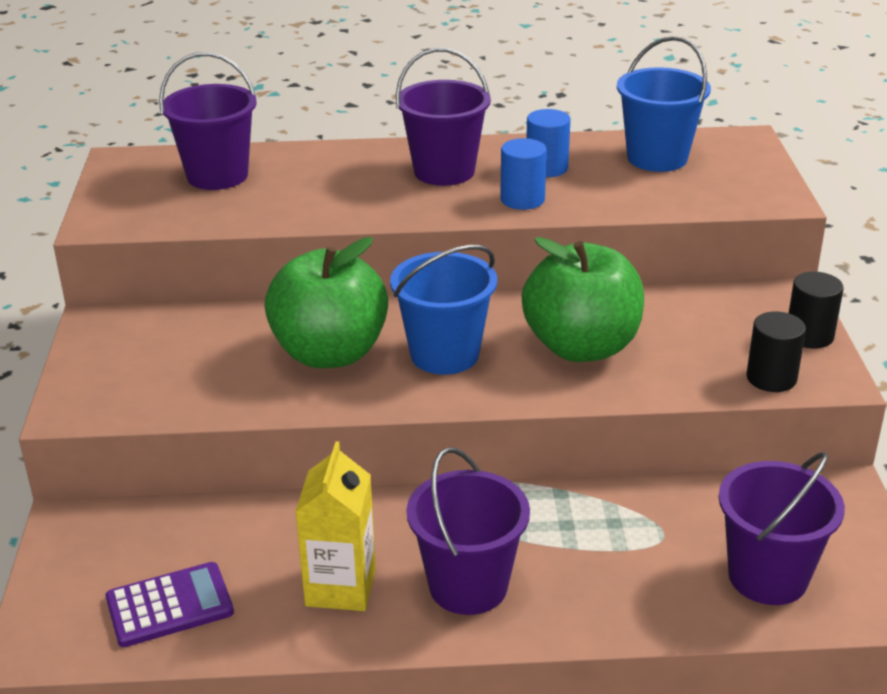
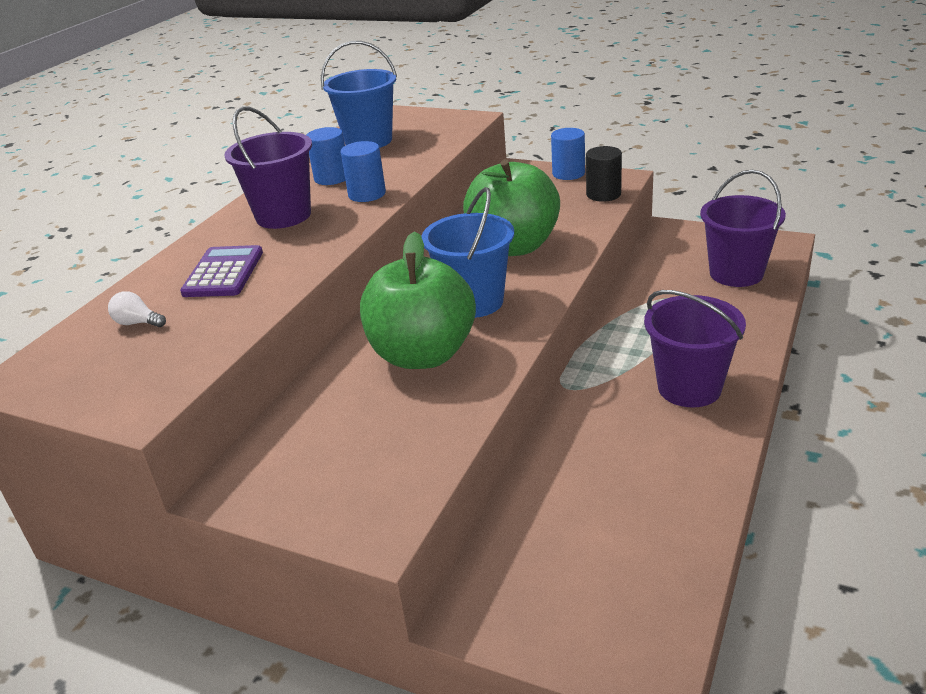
camera: 60 degrees left, 0 degrees up
(169, 606) = (634, 558): purple calculator -> purple calculator (223, 273)
(217, 175) = (137, 323): purple bucket -> white light bulb
(340, 587) = (660, 450): yellow carton -> none
(809, 335) = (568, 173): black cylinder -> blue cylinder

